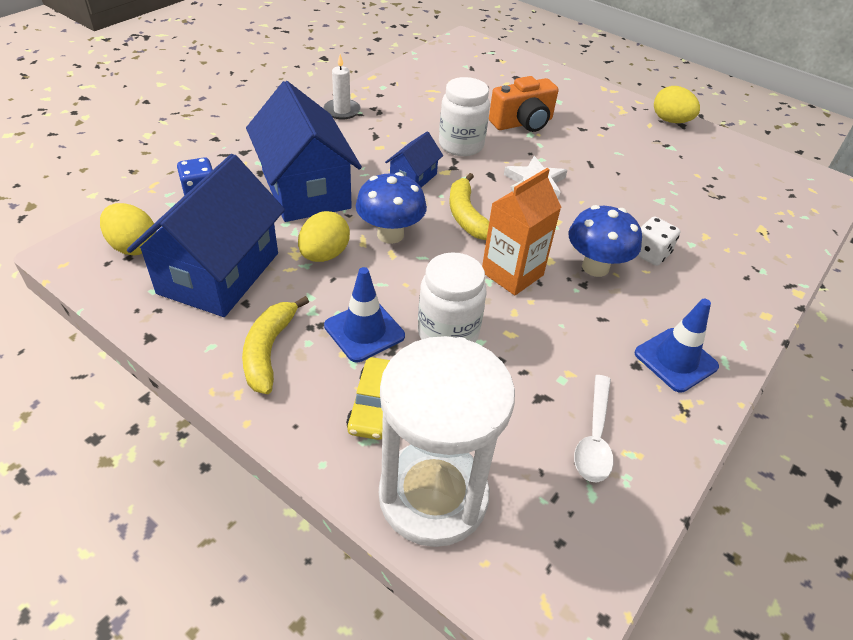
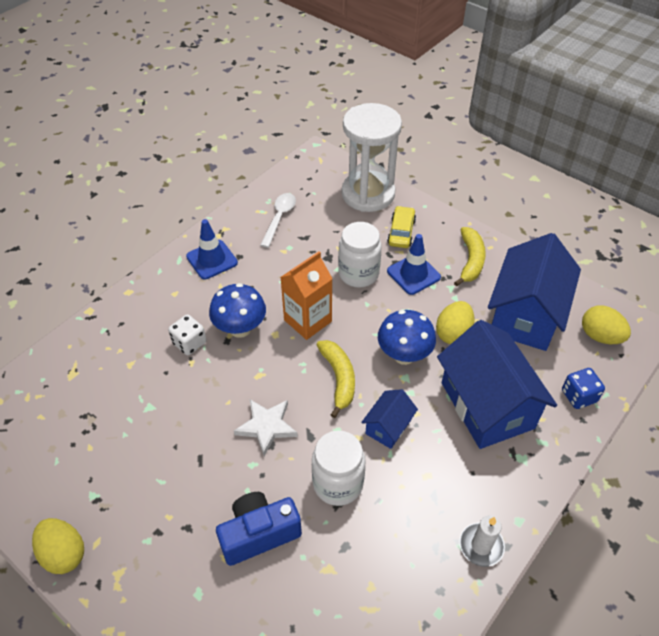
camera: 175 degrees left, 5 degrees up
(522, 123) = (259, 534): orange camera -> blue camera

